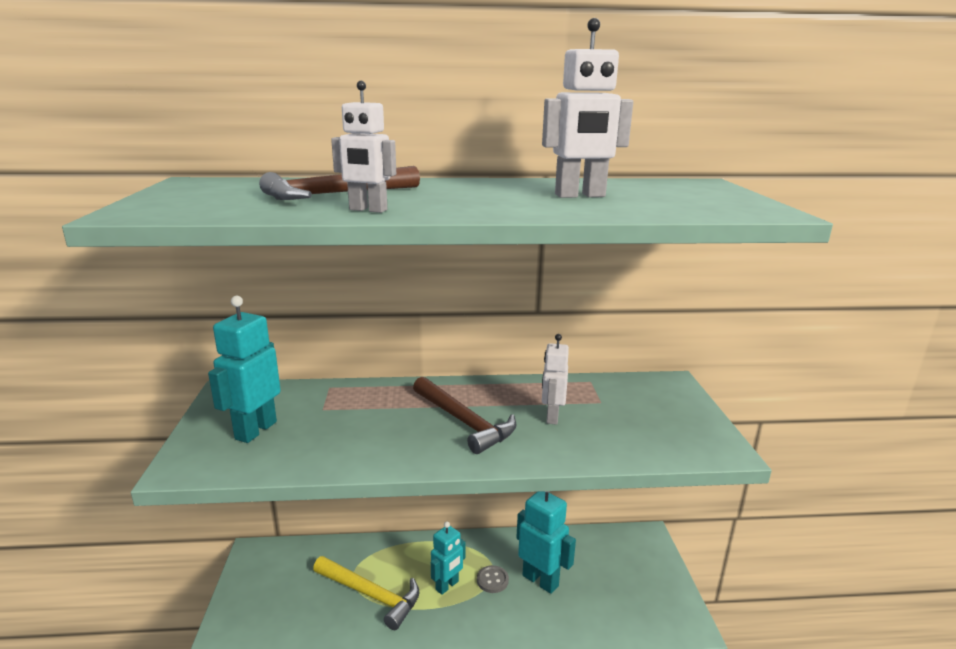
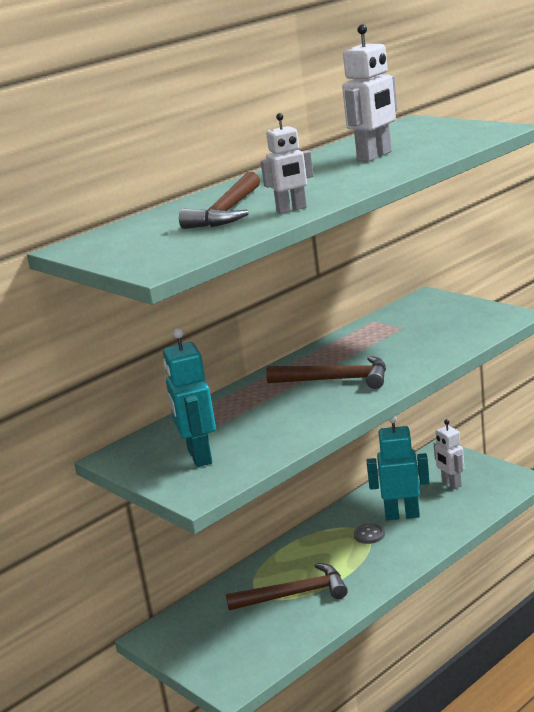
camera: 35 degrees left, 0 degrees up
(371, 595) = (294, 595): yellow hammer -> brown hammer
(447, 586) = (342, 556): turquoise robot -> none
(552, 417) = (387, 350): white robot -> white robot (451, 484)

